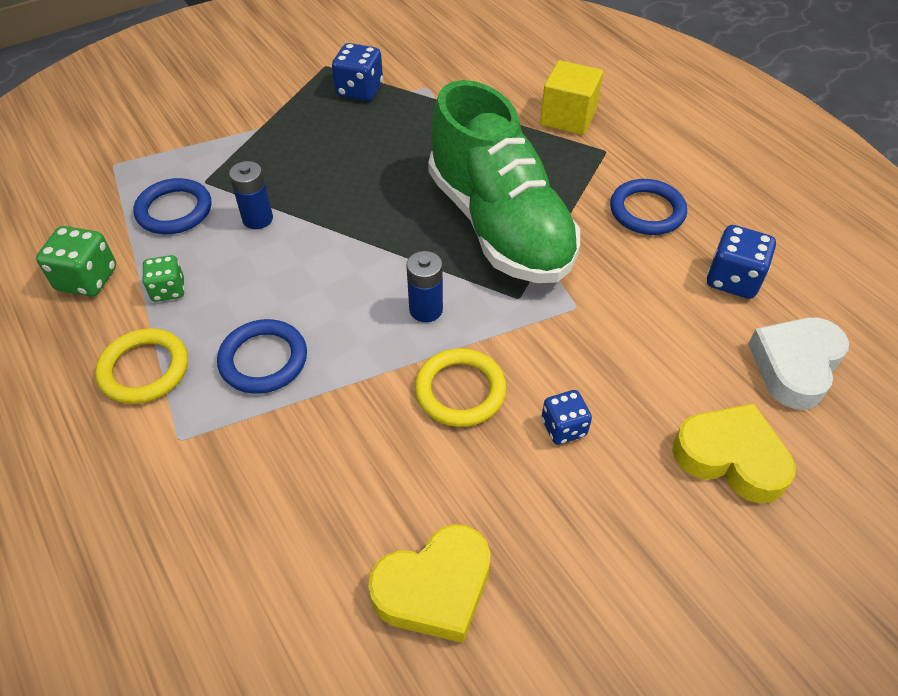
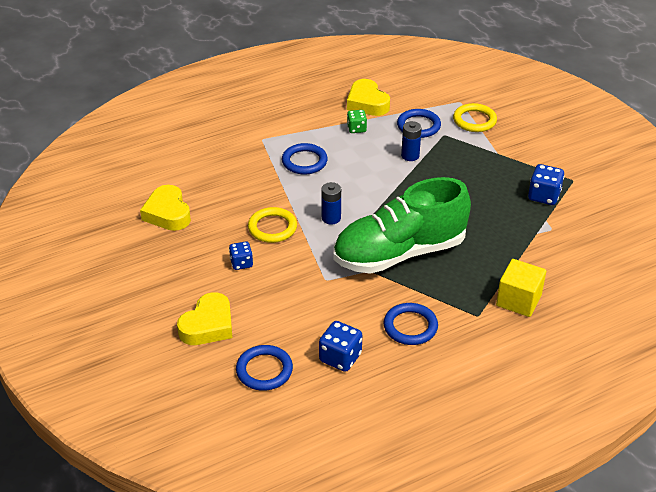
camera: 95 degrees right, 10 degrees down
(87, 279) = (367, 103): green dice -> yellow heart
(144, 369) = (304, 126): yellow ring -> yellow ring (474, 120)
(795, 366) = (264, 370): white heart -> blue ring

